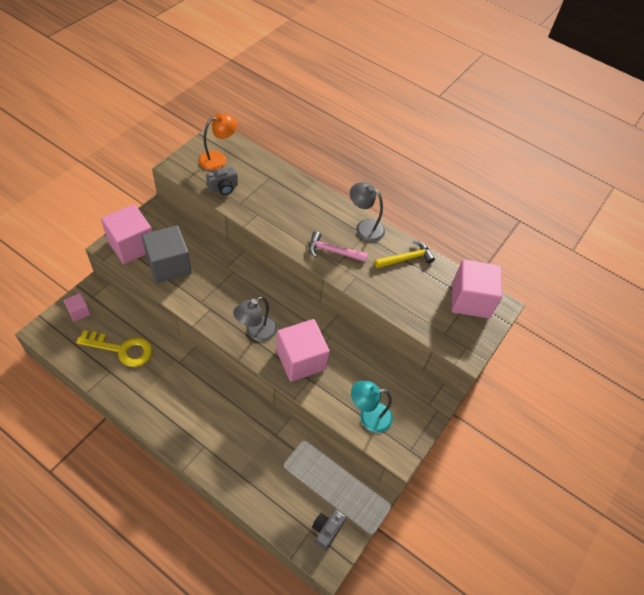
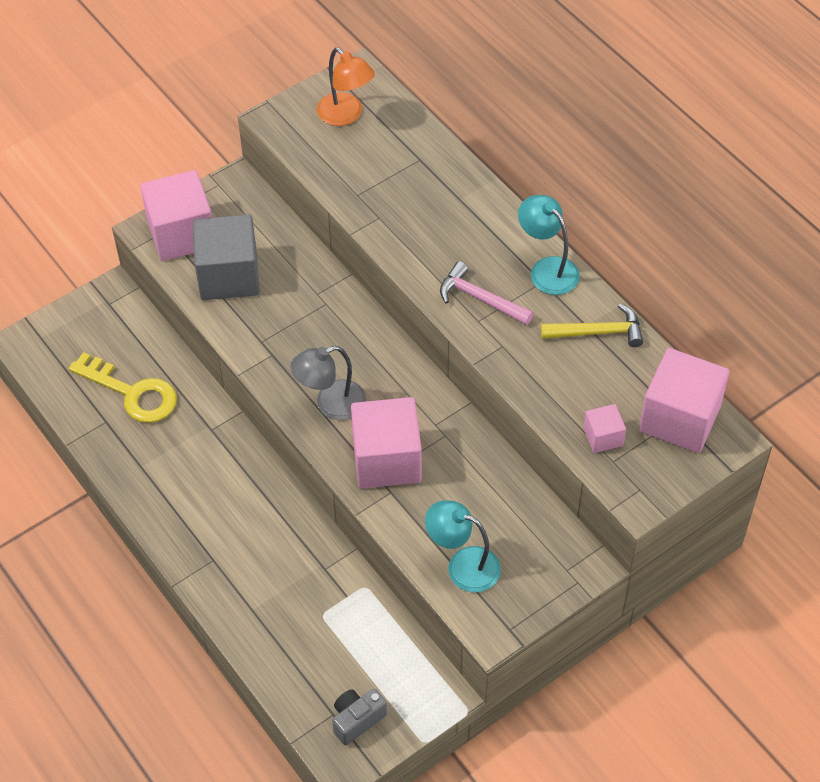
camera: 25 degrees right, 0 degrees up
(79, 312) = (84, 323): pink cube -> pink cube (603, 437)
(218, 159) = (346, 115): orange lamp -> orange lamp turned 60 degrees clockwise
(223, 188) = (339, 166): grey camera -> none
(364, 227) = (547, 269): grey lamp -> turquoise lamp

